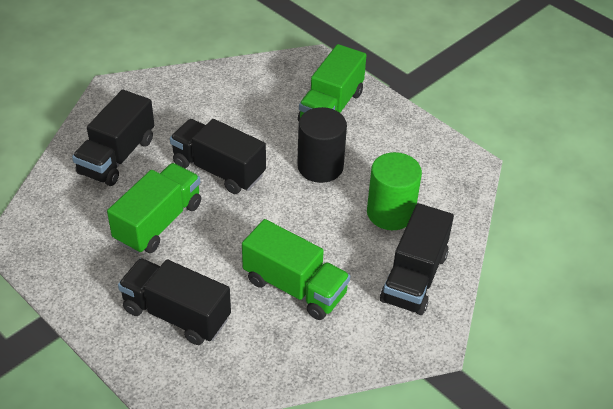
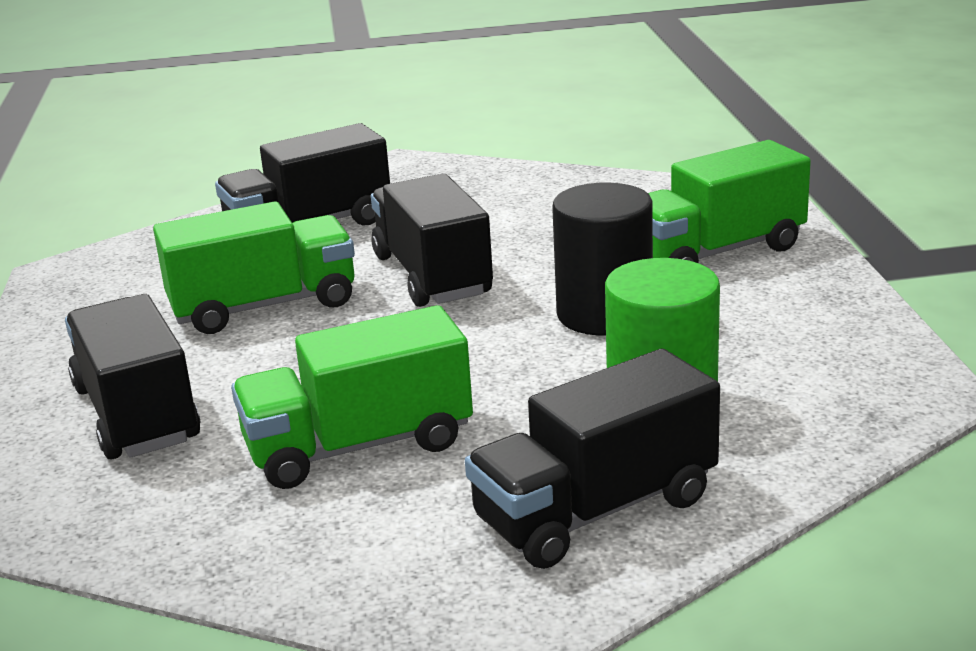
camera: 40 degrees right, 20 degrees down
(294, 287) = (359, 446): green truck -> green truck turned 90 degrees clockwise

